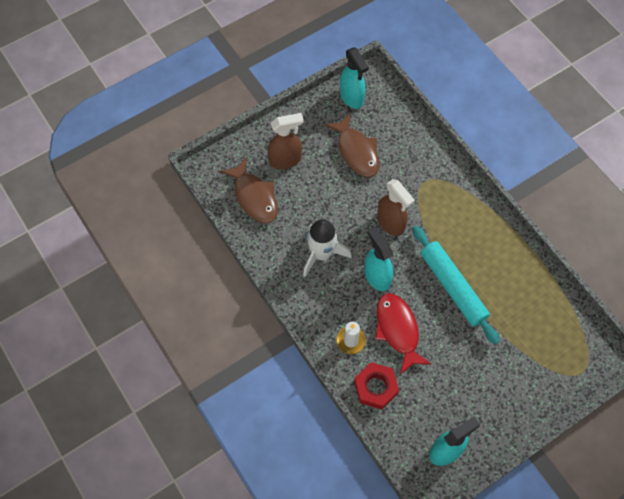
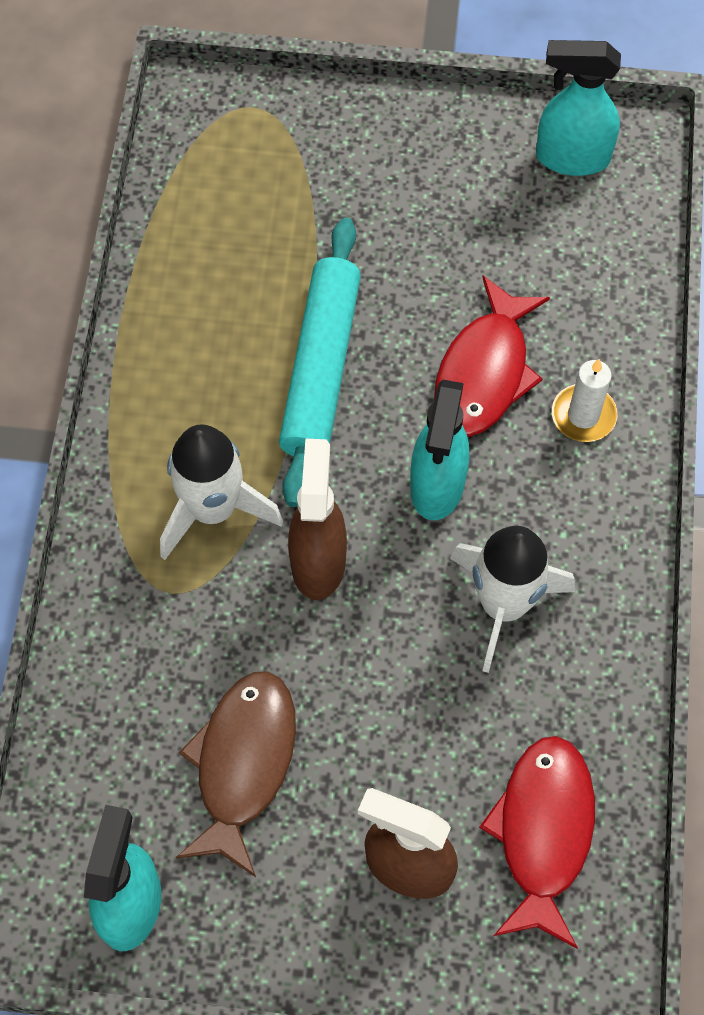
camera: 140 degrees left, 0 degrees up
(254, 197) = (543, 832): brown fish -> red fish
(376, 387) = (604, 316): red nut -> none
(438, 214) = (213, 509): none -> white rocket

